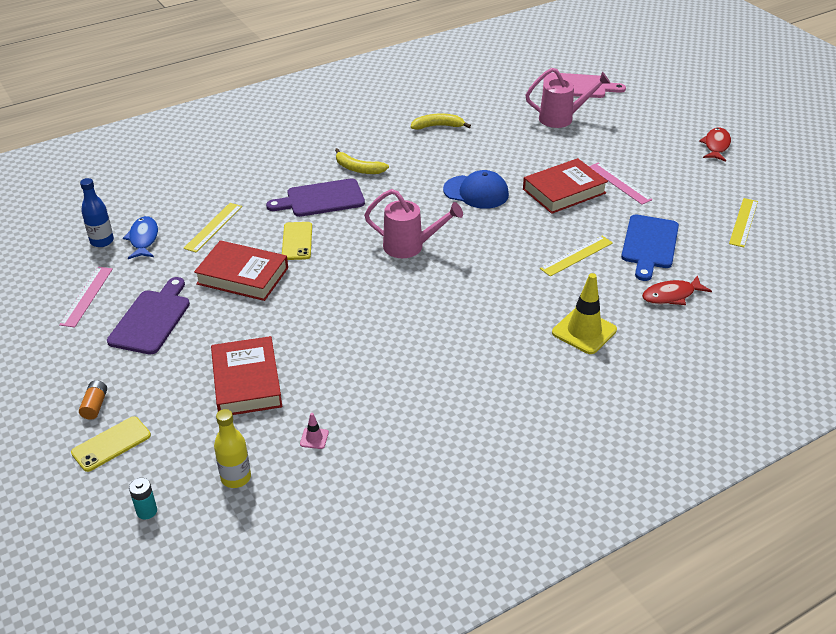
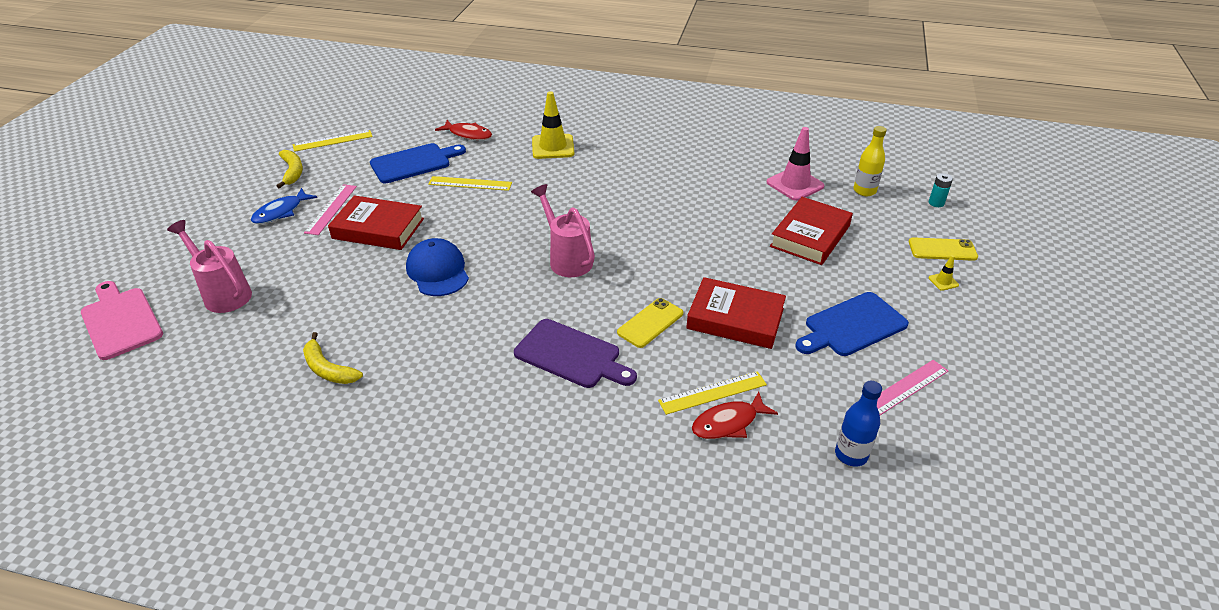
camera: 135 degrees left, 0 degrees up
(95, 405) = (943, 281): orange battery -> yellow traffic cone
(143, 239) = (800, 426): blue fish -> blue fish (281, 212)
(152, 319) = (852, 326): purple cutting board -> blue cutting board
(242, 276) = (735, 319): red book -> red book turned 45 degrees counterclockwise
(314, 438) = (795, 184): pink traffic cone -> pink traffic cone, size x2.25
(358, 169) = (487, 368): yellow banana -> yellow banana (292, 172)
(716, 145) = (204, 191): red fish -> red fish (728, 423)

